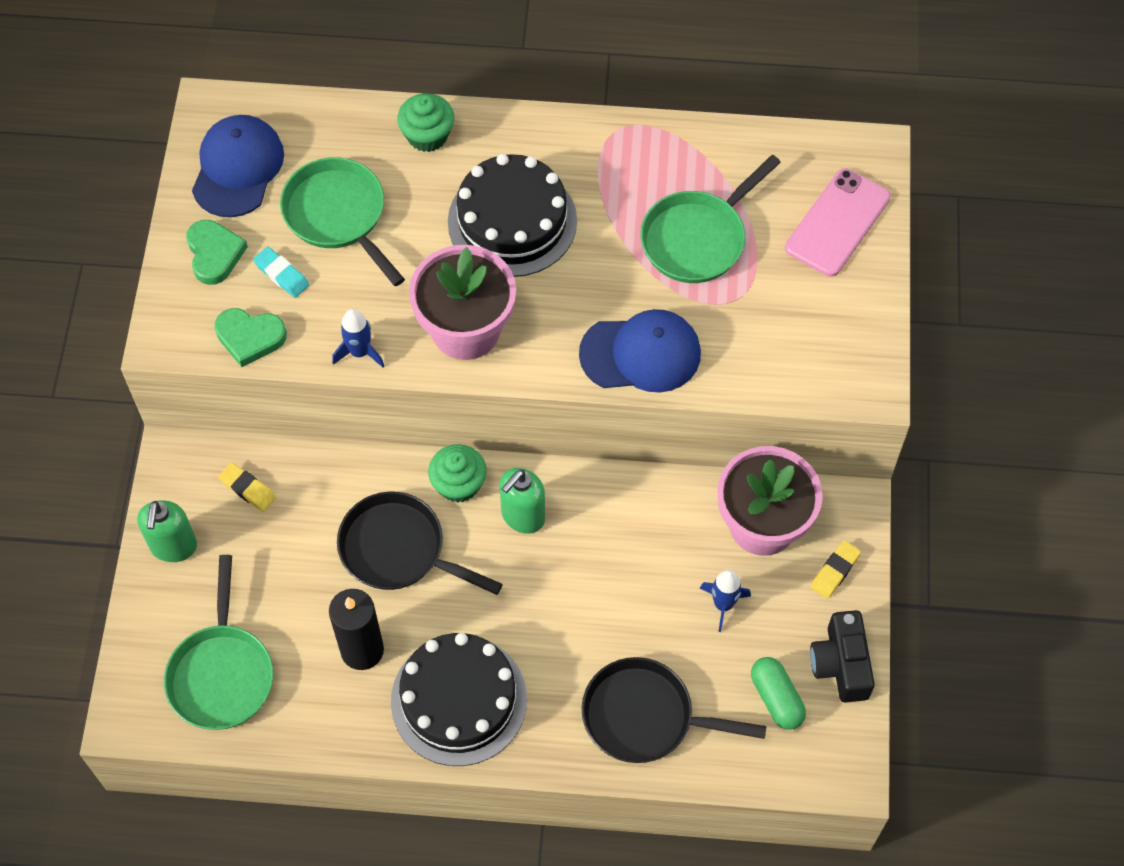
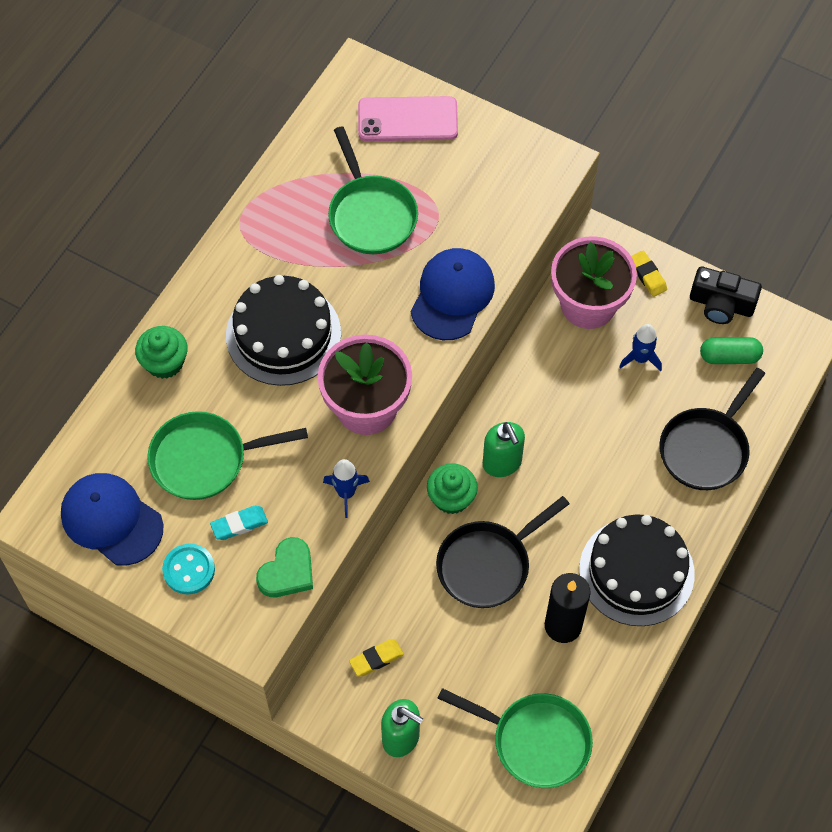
camera: 65 degrees left, 0 degrees up
(214, 254) = (189, 570): green heart -> turquoise button
(837, 223) = (407, 119): pink phone -> pink phone turned 60 degrees counterclockwise

